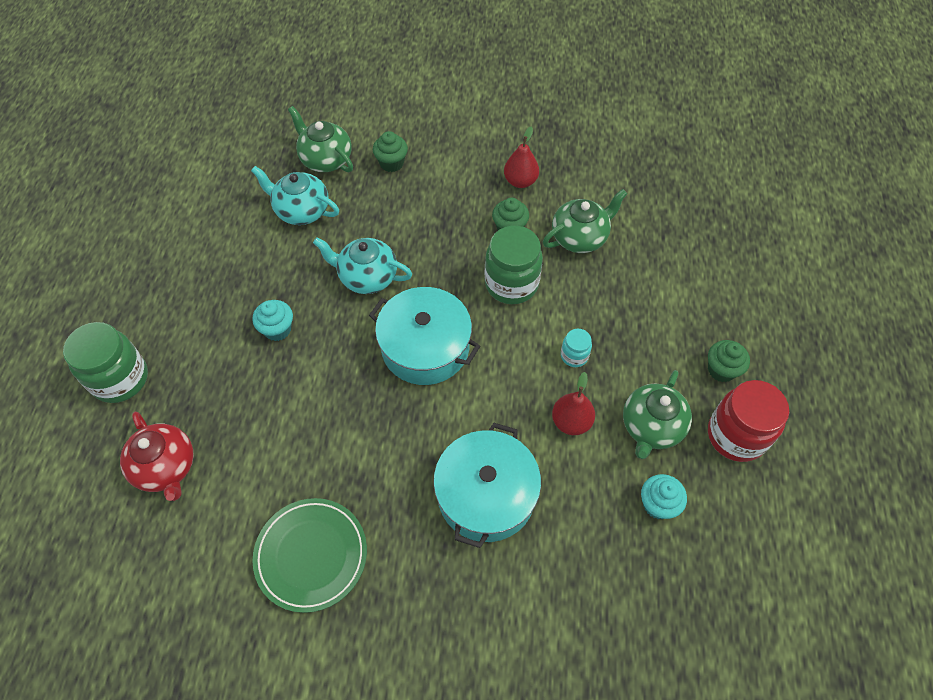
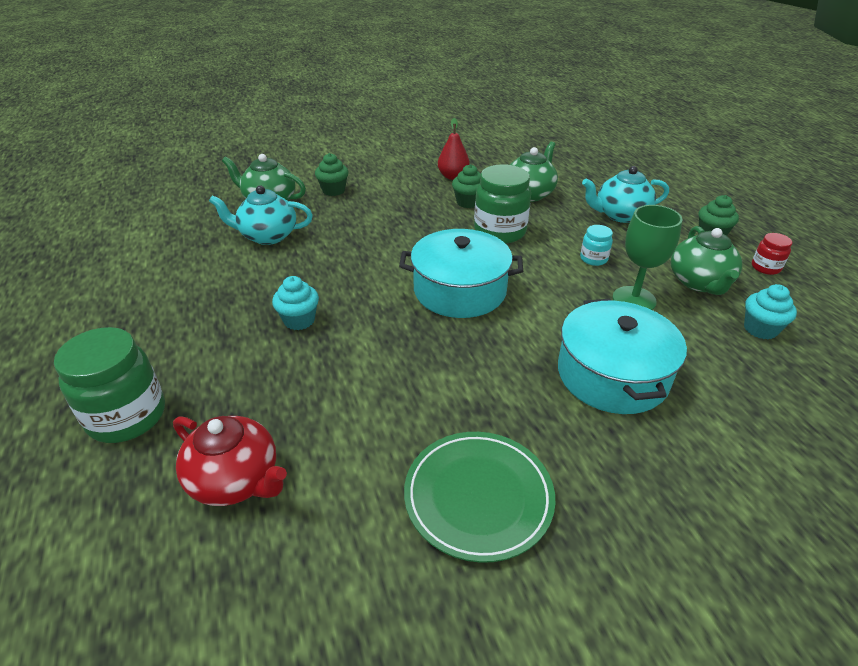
camera: 25 degrees left, 20 degrees down
(367, 277) = (365, 261): turquoise teapot -> turquoise teapot (620, 215)
(571, 422) = (634, 299): red pear -> green goblet
(736, 435) = (765, 267): red jar -> red jar, size x0.50

